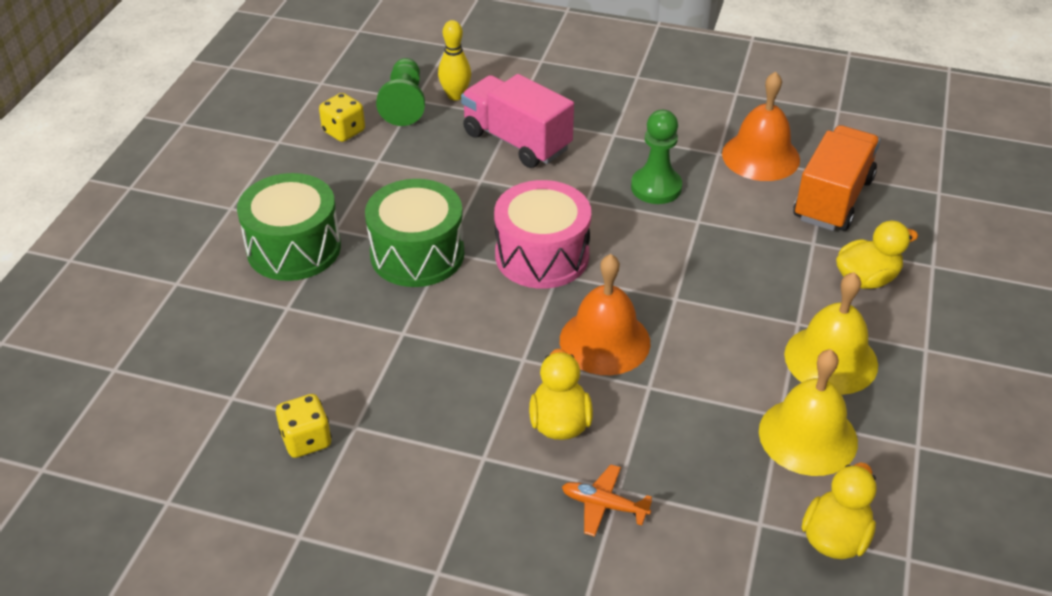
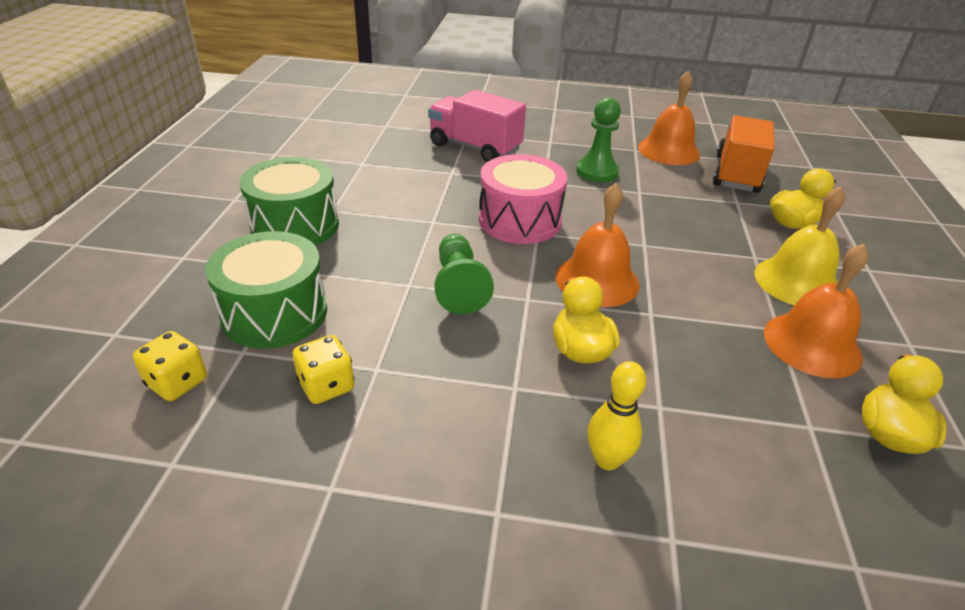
camera: 10 degrees left, 5 degrees down
(344, 131) = (330, 146): yellow dice -> yellow dice (177, 383)
(404, 104) = (377, 128): green pawn -> green pawn (459, 286)
(417, 254) = (409, 224): green drum -> green drum (275, 313)
(455, 95) = (418, 122): yellow bowling pin -> yellow bowling pin (607, 460)
(603, 505) = (651, 423): orange plane -> none
(808, 436) = (812, 344): yellow bell -> orange bell

